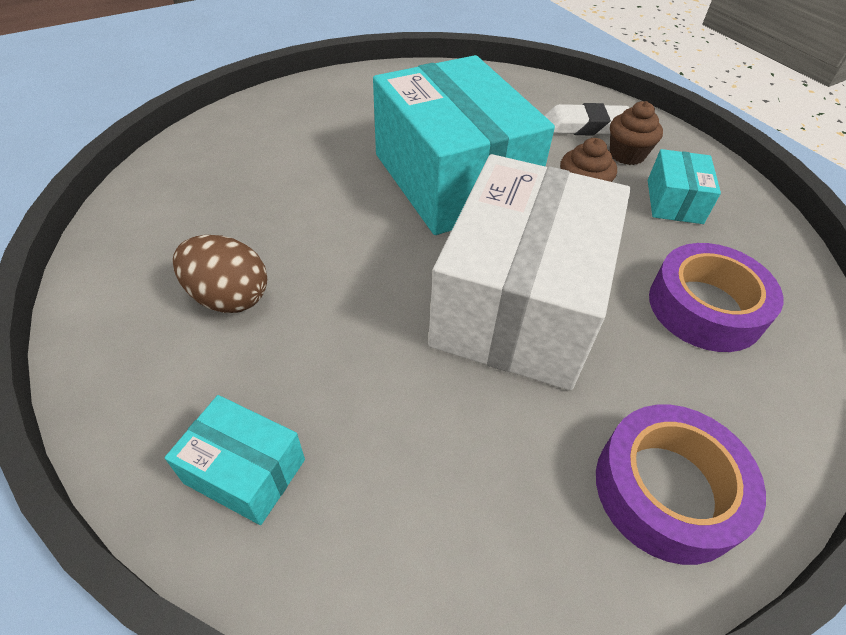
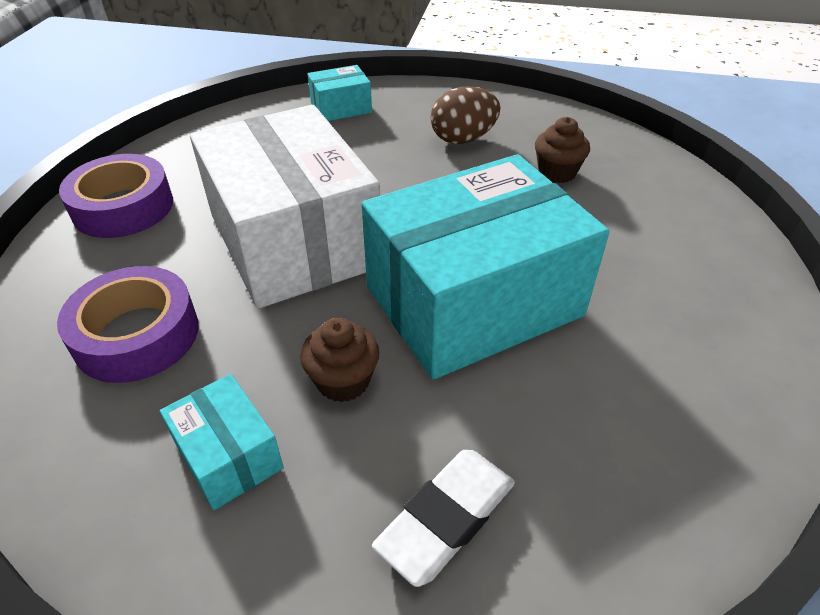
camera: 135 degrees right, 5 degrees down
(452, 179) = (473, 301): turquoise box -> turquoise box turned 45 degrees counterclockwise
(627, 154) = (343, 501): brown cupcake -> brown cupcake (557, 172)

